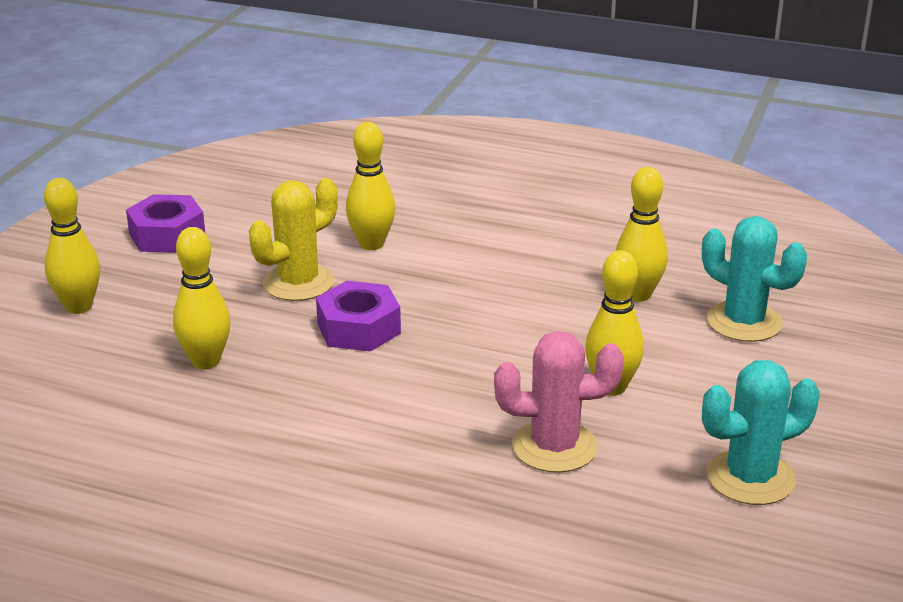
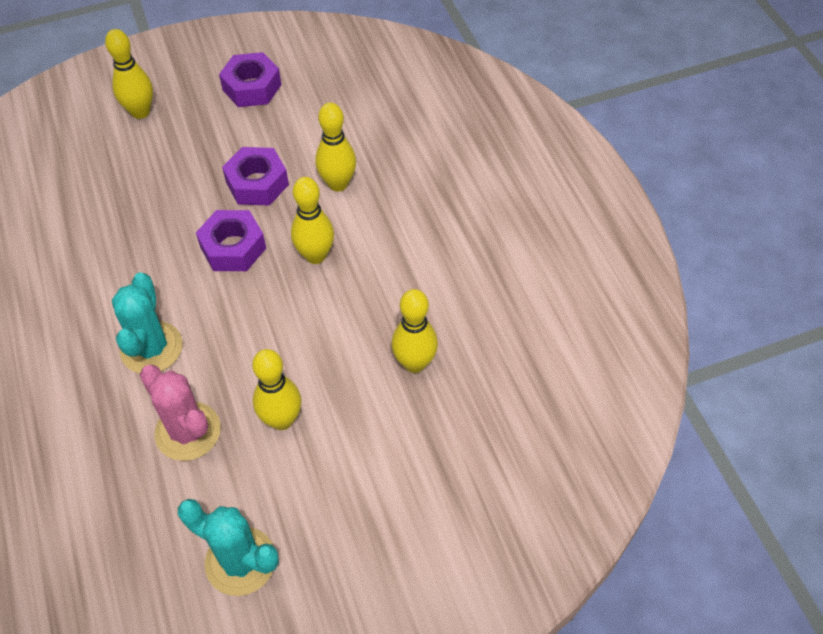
camera: 50 degrees right, 25 degrees up
(206, 361) = (135, 206): yellow bowling pin -> yellow bowling pin (315, 255)
(298, 283) = (257, 183): yellow cactus -> purple nut
(744, 322) = (437, 447): turquoise cactus -> turquoise cactus (151, 348)

